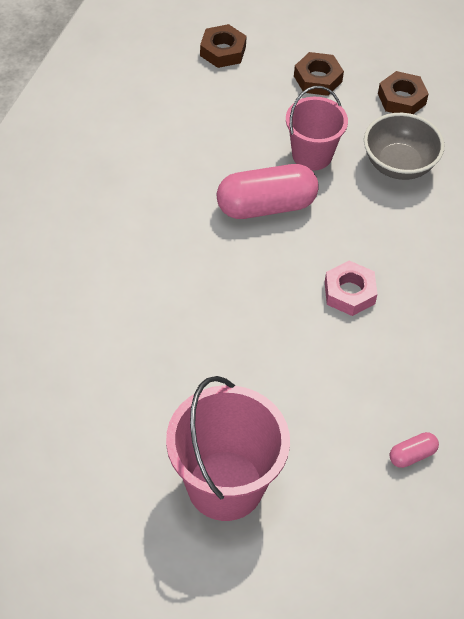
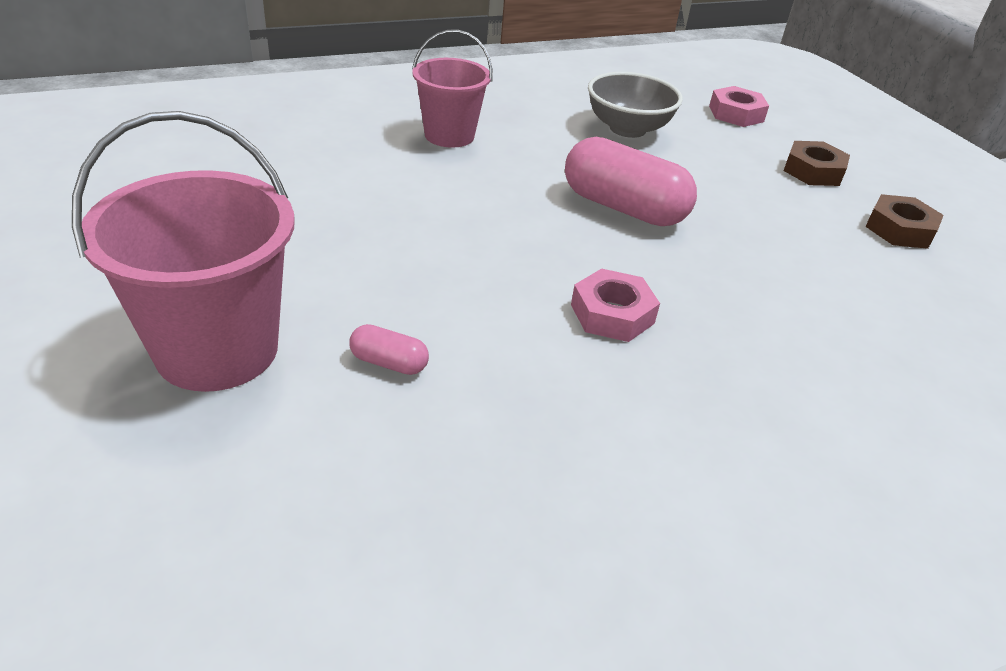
camera: 45 degrees right, 15 degrees down
(223, 51) = (736, 114): brown nut -> pink nut
(312, 155) = (729, 207): pink bucket -> pink bucket (449, 135)
(399, 164) = (826, 267): grey bowl -> grey bowl (627, 129)
(412, 455) = (450, 503): pink capsule -> pink capsule (389, 363)

